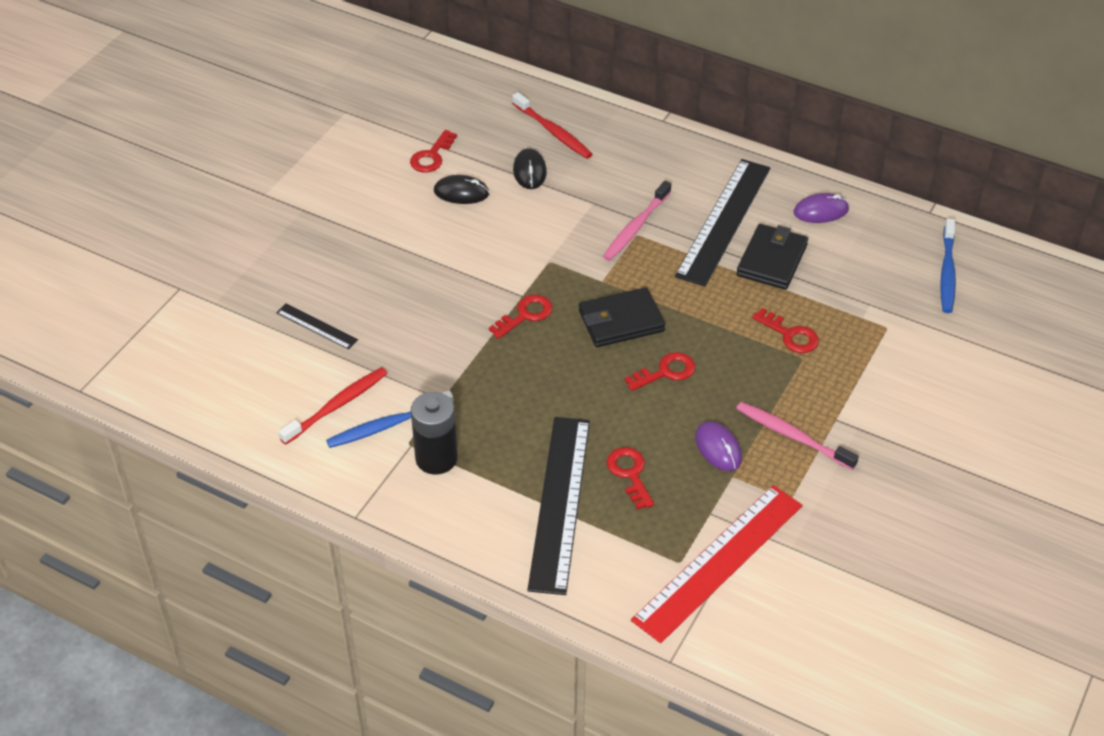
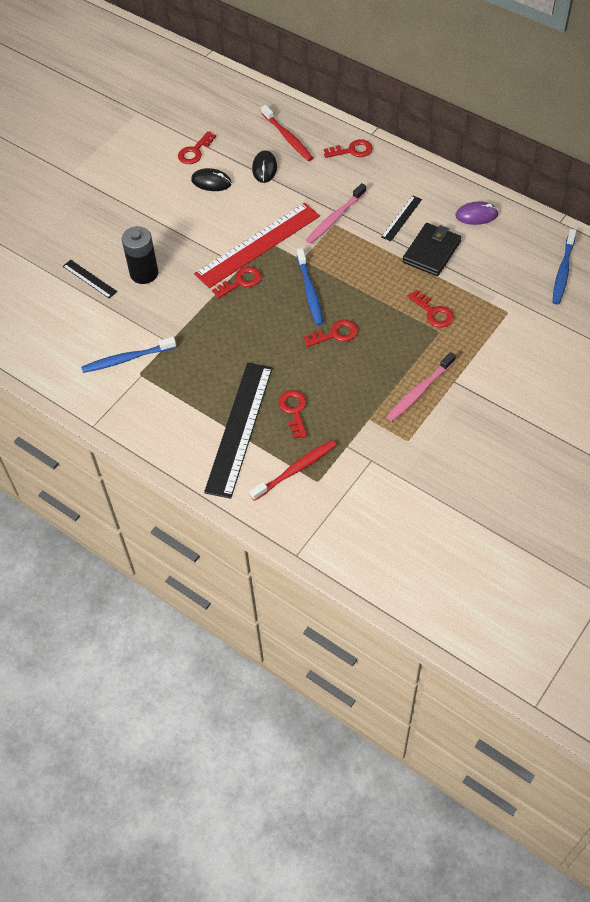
camera: 10 degrees right, 10 degrees up
(337, 405) = (94, 341): red toothbrush -> red toothbrush (295, 470)
(436, 458) = (157, 387): black battery -> black battery (144, 273)
(621, 321) = (310, 292): black wallet -> blue toothbrush
(642, 142) = (352, 150): none -> red key
(718, 448) = (362, 396): purple mouse -> none
(719, 562) = (346, 484): red ruler -> red ruler (258, 245)
(724, 221) = (401, 218): black ruler -> black ruler, size x0.46
(792, 436) = (419, 391): pink toothbrush -> pink toothbrush turned 90 degrees counterclockwise

